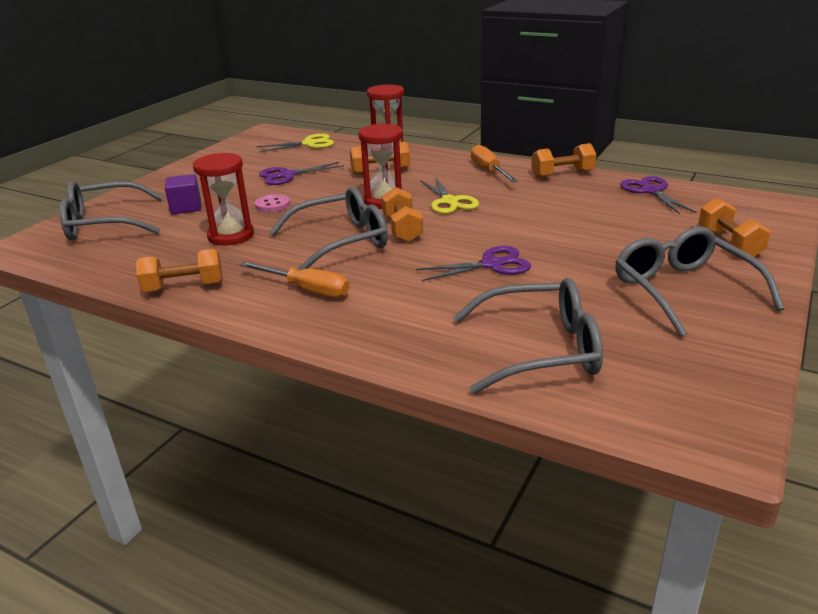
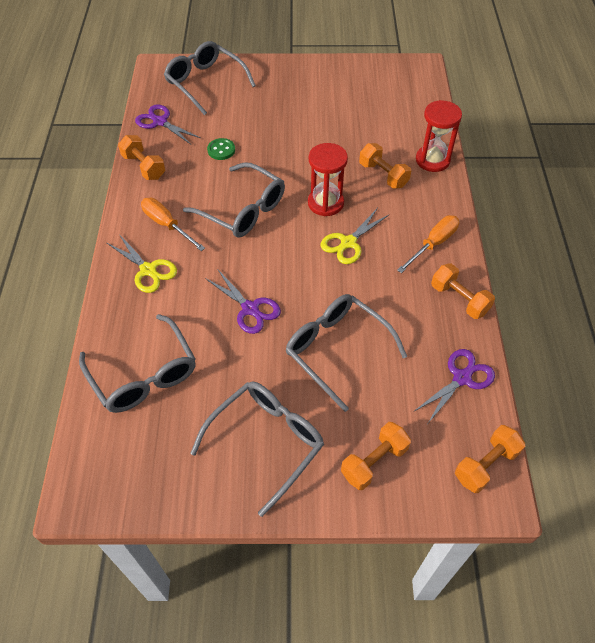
camera: 60 degrees right, 25 degrees up
(186, 207) = (251, 104): purple cube -> none
(231, 236) = (221, 150): red hourglass -> green button
(272, 205) = (281, 145): pink button -> none
(287, 175) = (338, 126): purple scissors -> purple scissors (160, 122)
(307, 290) = (167, 225): orange screwdriver -> orange screwdriver turned 135 degrees clockwise
(309, 144) = (412, 105): yellow scissors -> yellow scissors (148, 270)
(402, 229) = (281, 235): orange dumbbell -> orange dumbbell (485, 465)
(583, 233) = (337, 350): none -> grey glasses

